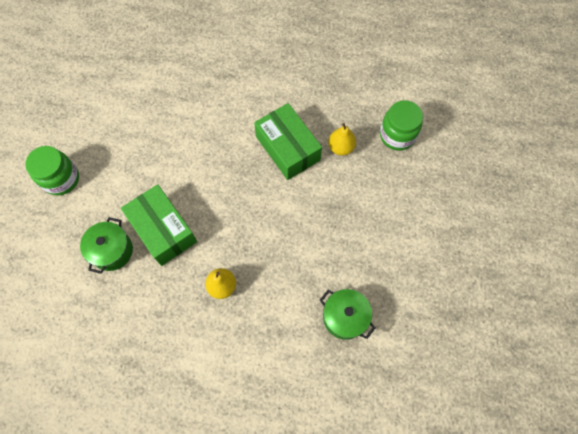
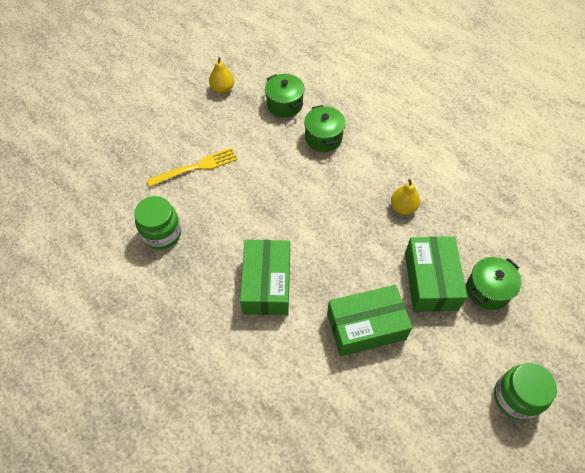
camera: 145 degrees left, 10 degrees down
(194, 163) = (366, 326): none -> green box
(341, 147) = (219, 254): yellow pear -> yellow pear (222, 89)
(413, 334) = (284, 104): none -> green pot
(427, 207) = (196, 167): none -> yellow fork

